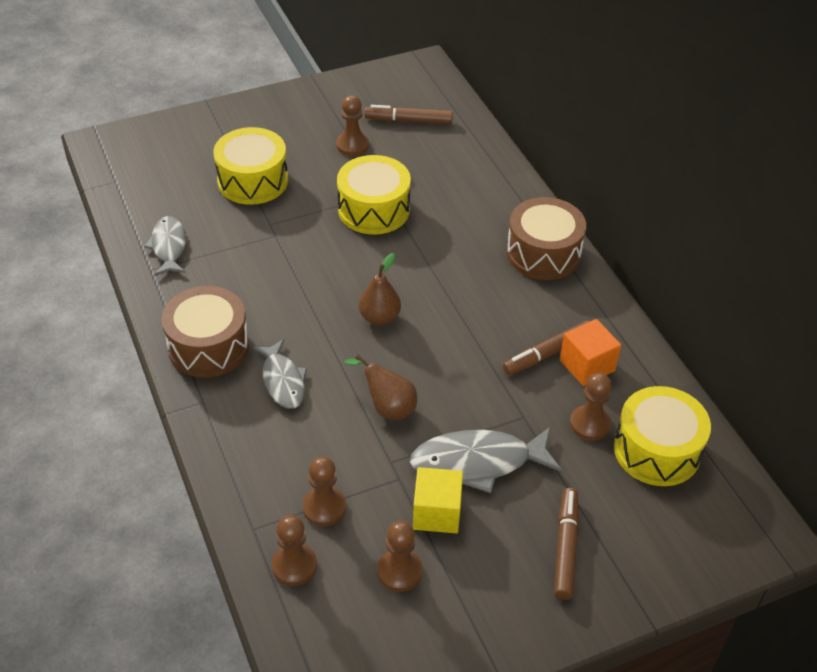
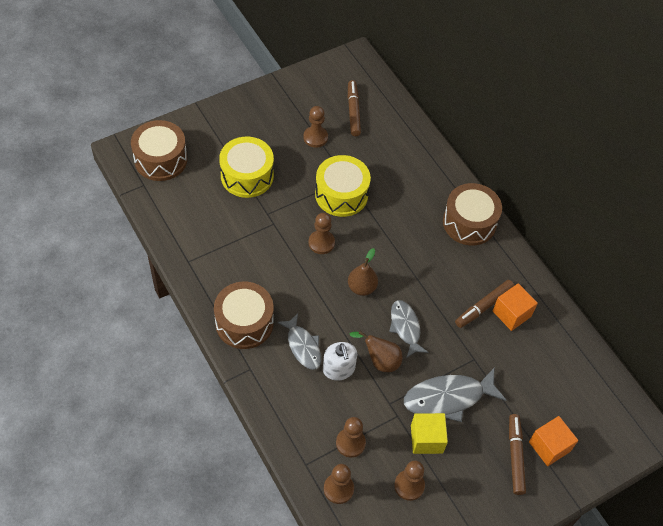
camera: 10 degrees left, 10 degrees up
(145, 156) = (161, 159): none -> brown drum
(168, 246) = (197, 240): grey fish -> grey fish (405, 327)
(327, 413) = (338, 369): none -> white soap dispenser
(408, 121) = (353, 111): brown marker -> brown marker turned 90 degrees clockwise
(590, 424) = (519, 360): brown pawn -> brown pawn (321, 243)
(619, 539) = (549, 446): none -> orange cube
(657, 450) = (566, 376): yellow drum -> none

